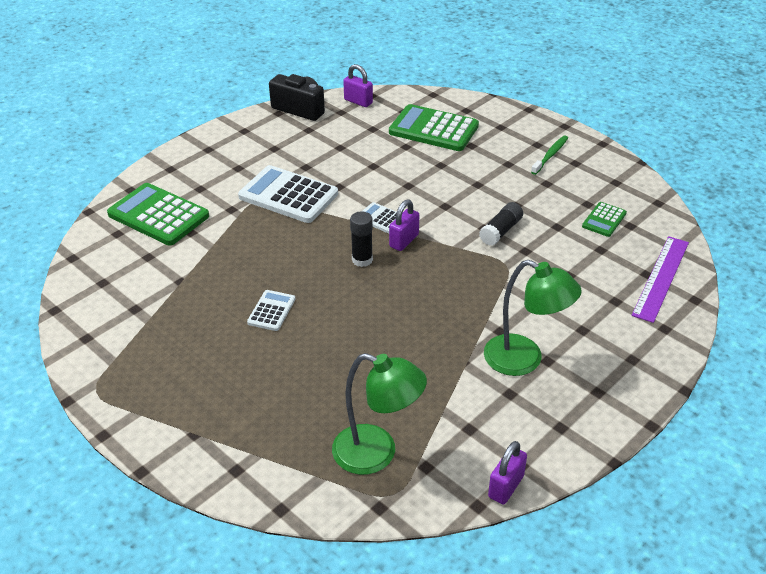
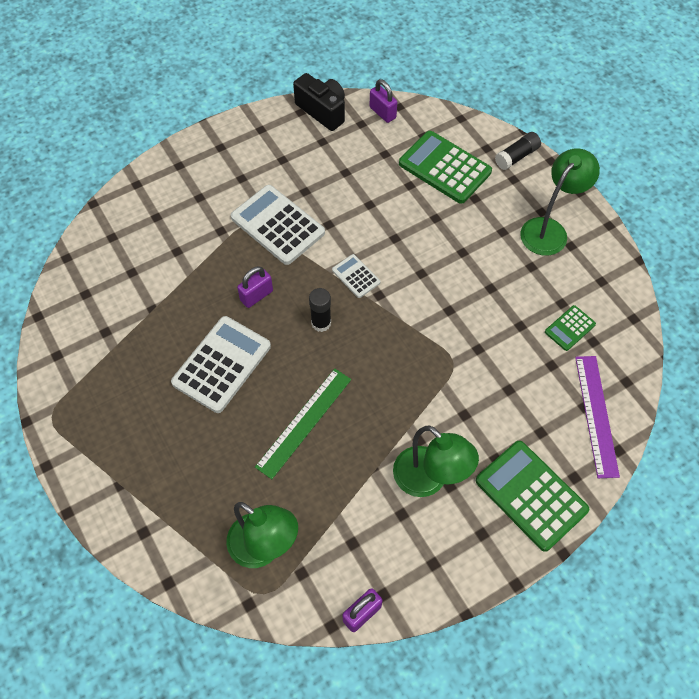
camera: 15 degrees right, 20 degrees up
(158, 215) = (153, 223): green calculator -> green calculator (531, 495)
(271, 311) = (222, 364): white calculator -> white calculator, size x1.97
(376, 340) = (304, 422): none -> green ruler
(404, 241) = (367, 309): purple padlock -> purple padlock (256, 295)
(501, 231) = (463, 318): black glue stick -> black glue stick (516, 156)
(550, 155) = (549, 229): green toothbrush -> green lamp
(660, 278) = (596, 415): purple ruler -> purple ruler turned 45 degrees counterclockwise

